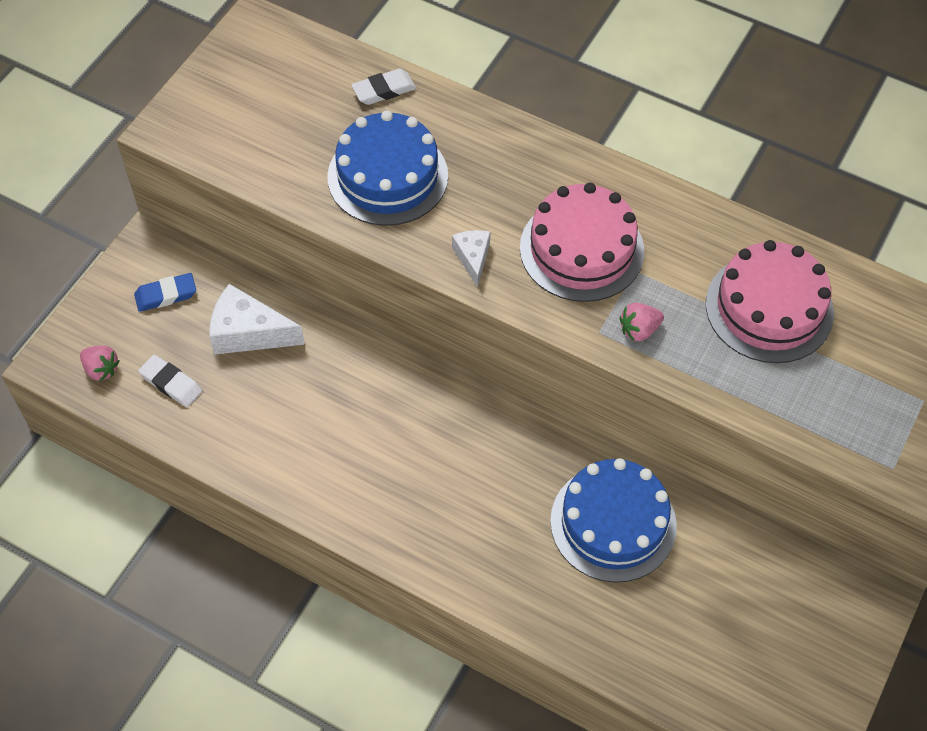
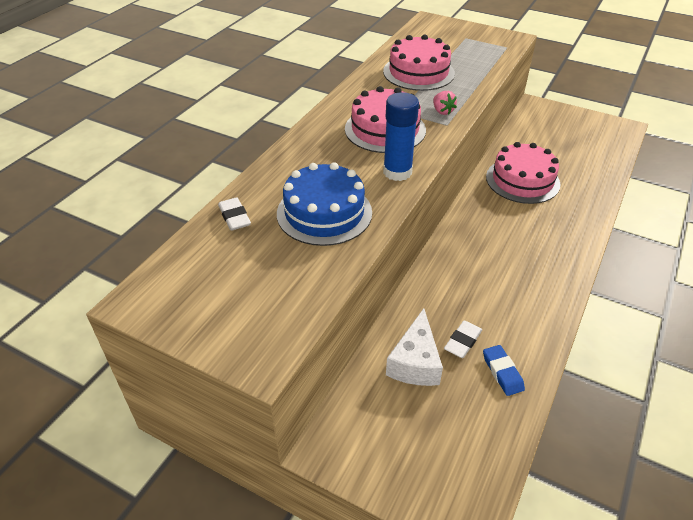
camera: 90 degrees left, 15 degrees down
(101, 369) = (469, 474): pink strawberry -> none
(166, 295) = (381, 428): blue eraser -> blue eraser (502, 372)
(171, 383) = (473, 414): white eraser -> white eraser (462, 341)
(472, 258) = (397, 172): white cheese -> blue glue stick
(613, 523) = (522, 180): blue cake -> pink cake

